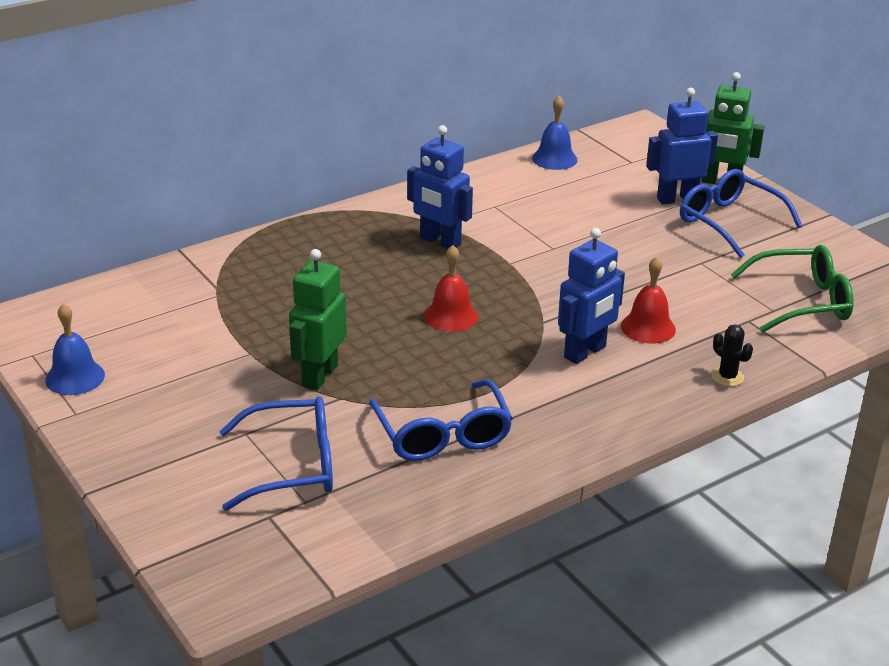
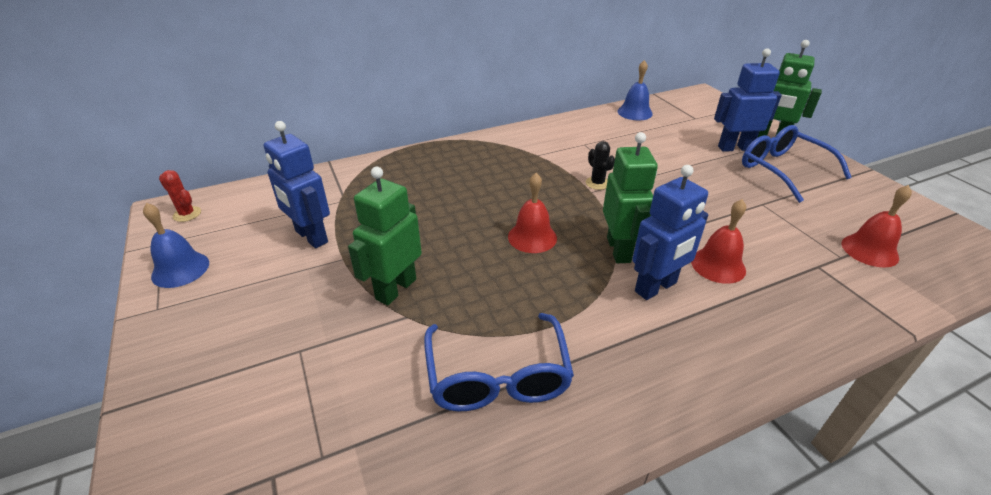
camera: 10 degrees right, 5 degrees up
(41, 323) = (187, 214): none -> red cactus
(293, 466) = (329, 401): blue glasses -> none
(440, 241) = (535, 169): blue robot -> blue robot (311, 237)
(546, 321) = (619, 250): none -> green robot
(727, 377) = (808, 332): black cactus -> black cactus (597, 183)
(803, 301) = (869, 250): green glasses -> red bell

